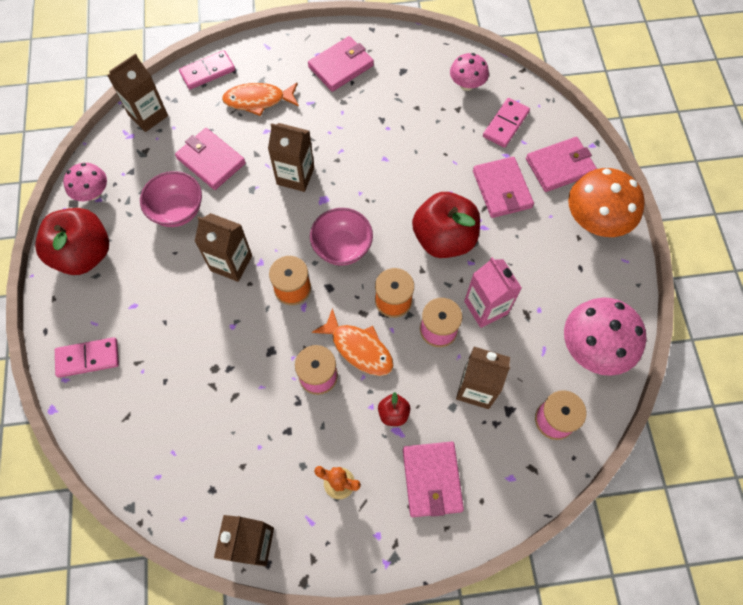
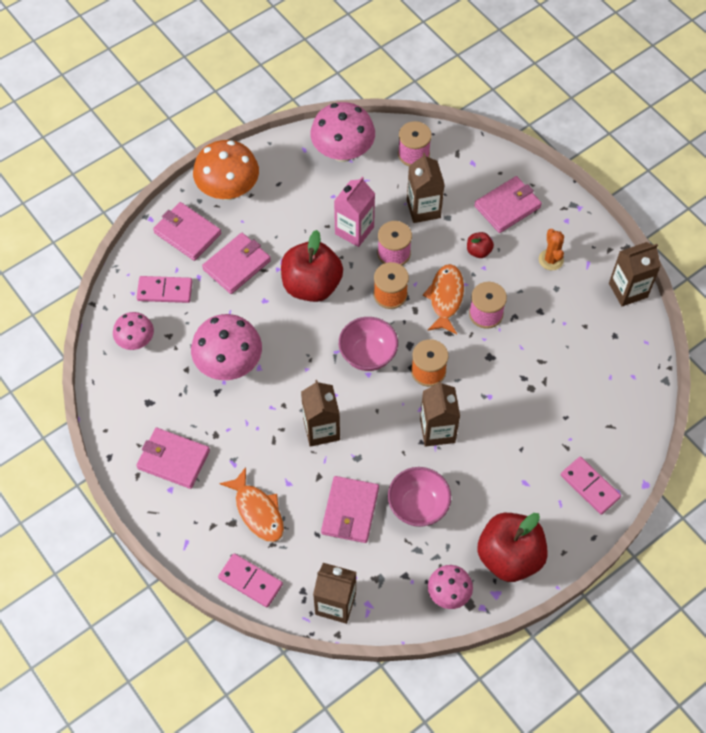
camera: 120 degrees left, 5 degrees down
(402, 139) = (229, 364): none -> pink mushroom

